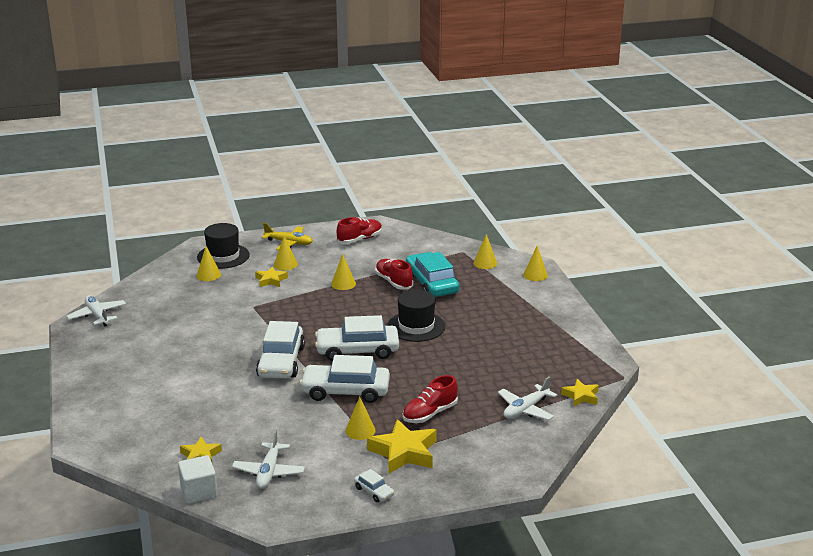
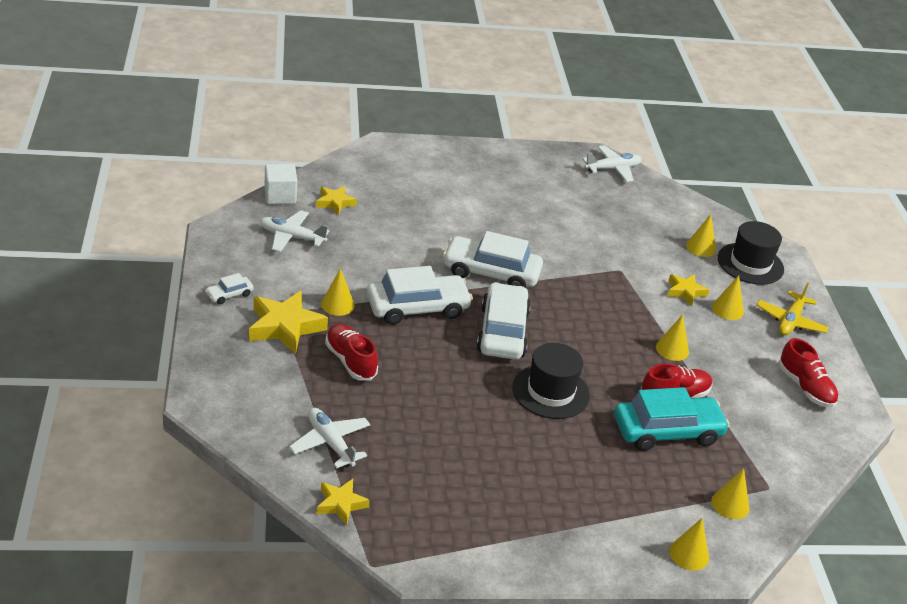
camera: 95 degrees right, 10 degrees up
(345, 391) = (417, 308): white car -> white car turned 60 degrees clockwise

